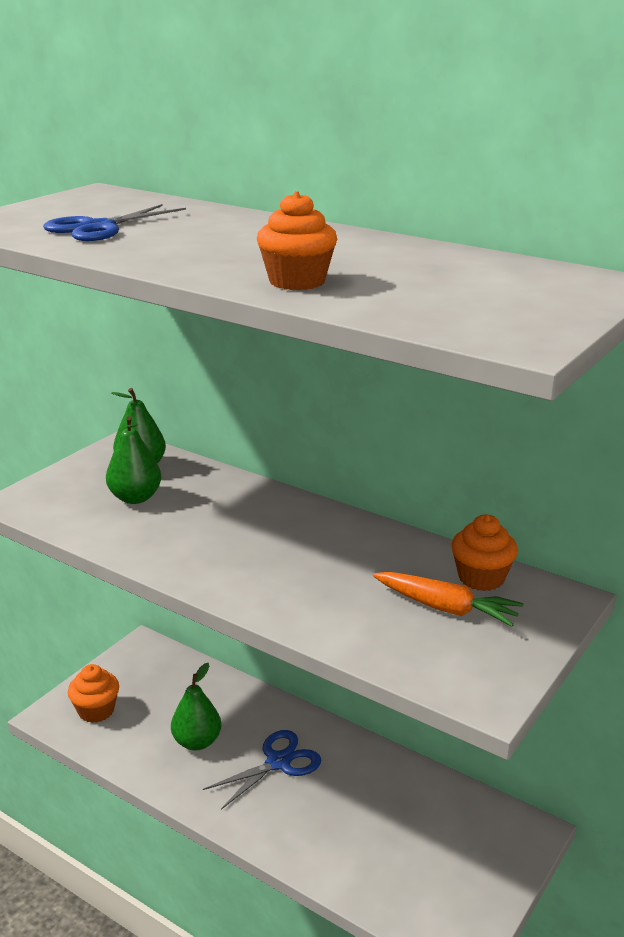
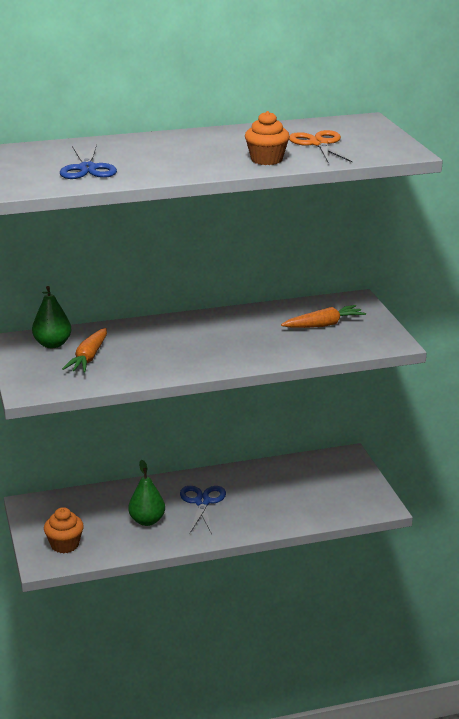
camera: 50 degrees left, 0 degrees up
(135, 498) = (88, 358): green pear -> orange carrot
(432, 287) = (319, 144): none -> orange scissors
(481, 578) = (313, 308): orange cupcake -> none

